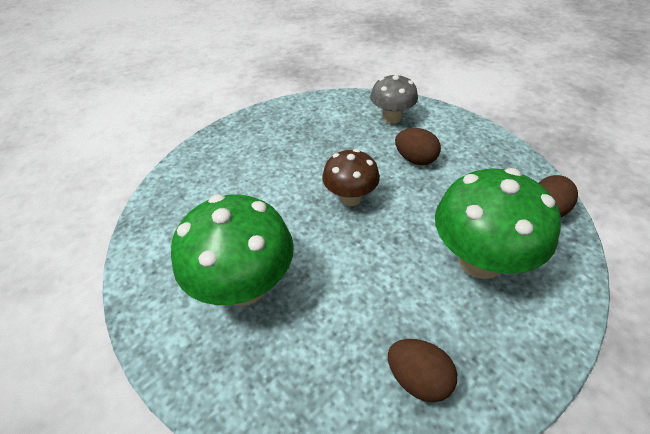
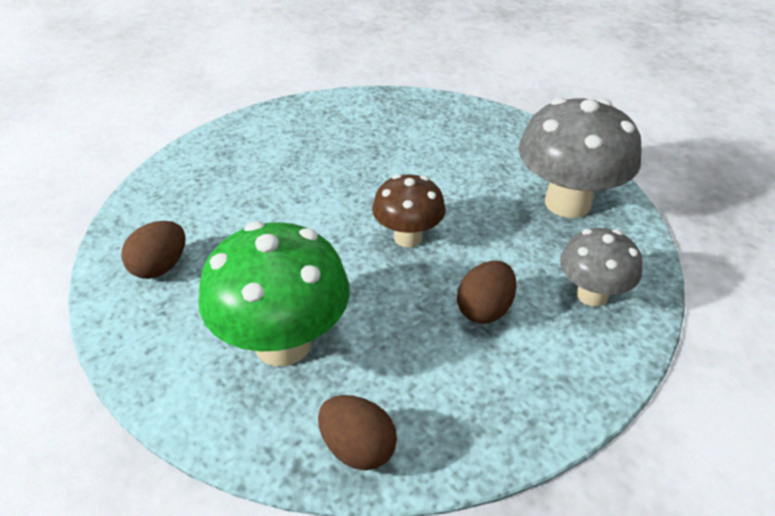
camera: 90 degrees right, 5 degrees down
(245, 286) = (294, 162): green mushroom -> none
(306, 122) = (567, 203): none -> grey mushroom

